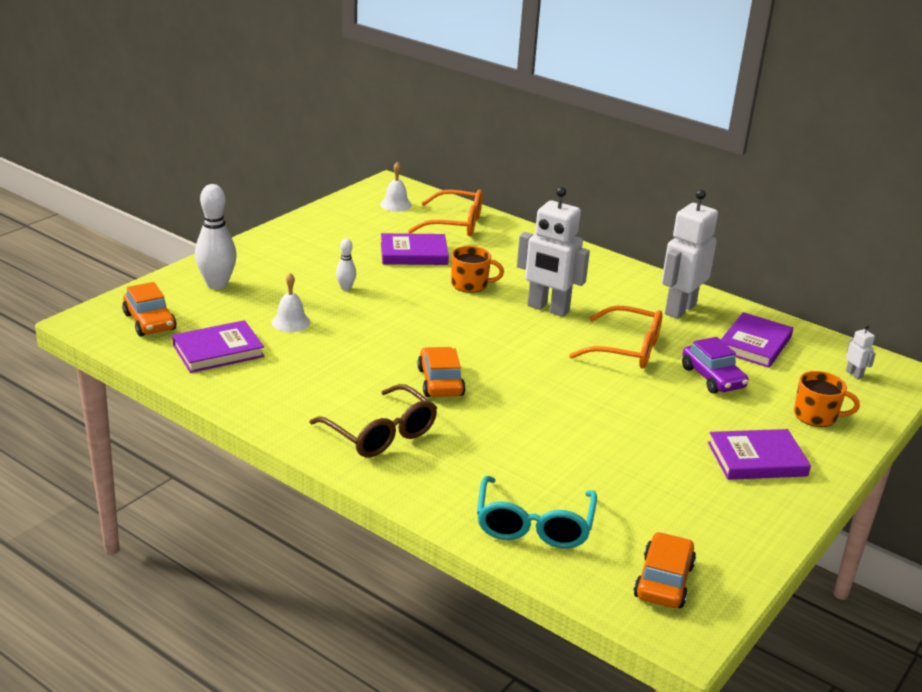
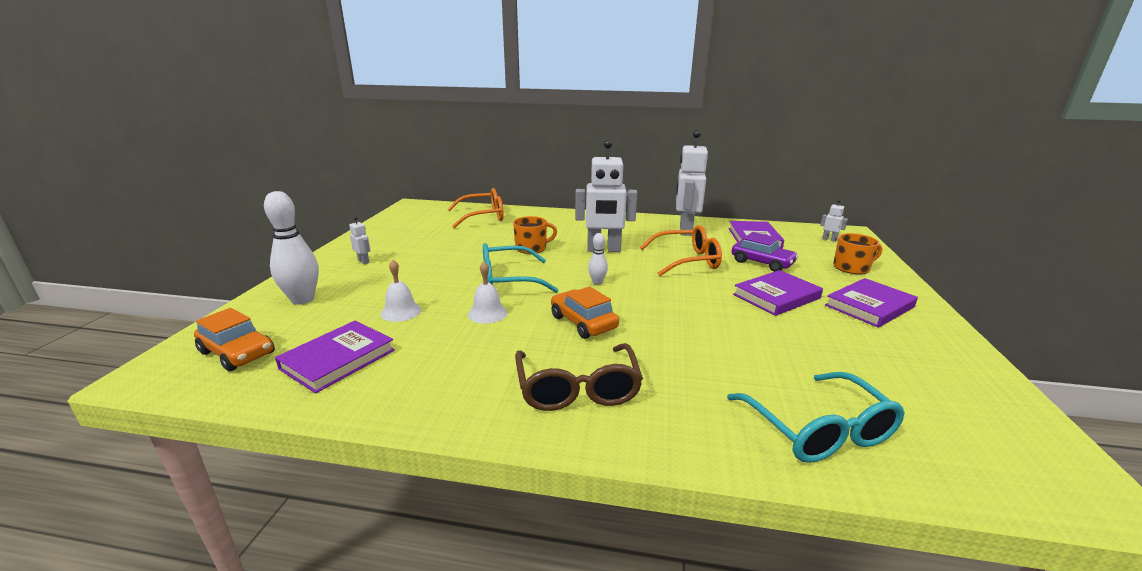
camera: 25 degrees left, 5 degrees down
(291, 255) = (364, 261): none -> white robot
(345, 288) = (432, 273): white bowling pin -> white bowling pin (597, 282)
(380, 433) = (577, 388): brown glasses -> brown glasses turned 60 degrees clockwise
(396, 204) = (427, 214): white bell -> white bell (487, 313)
(412, 317) = (509, 280): none -> turquoise glasses
(414, 253) = (469, 239): purple book -> purple book (776, 296)
(663, 581) = (988, 441): orange car -> none

